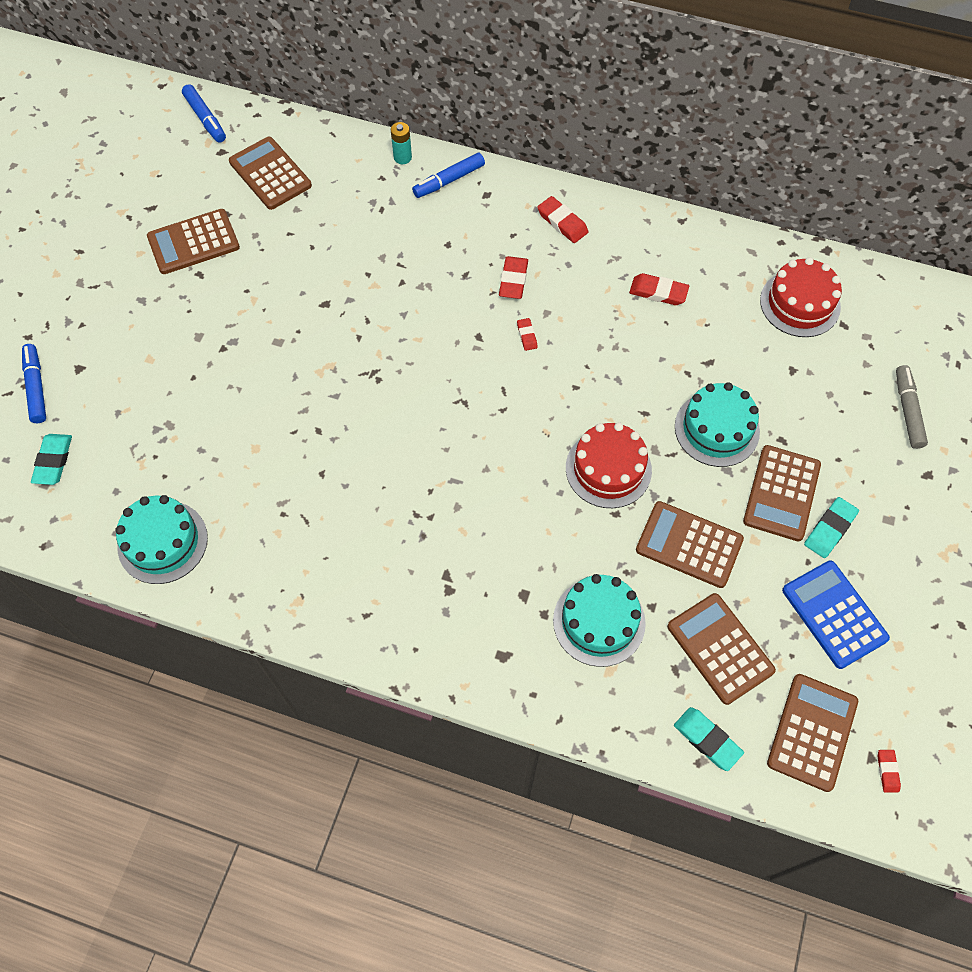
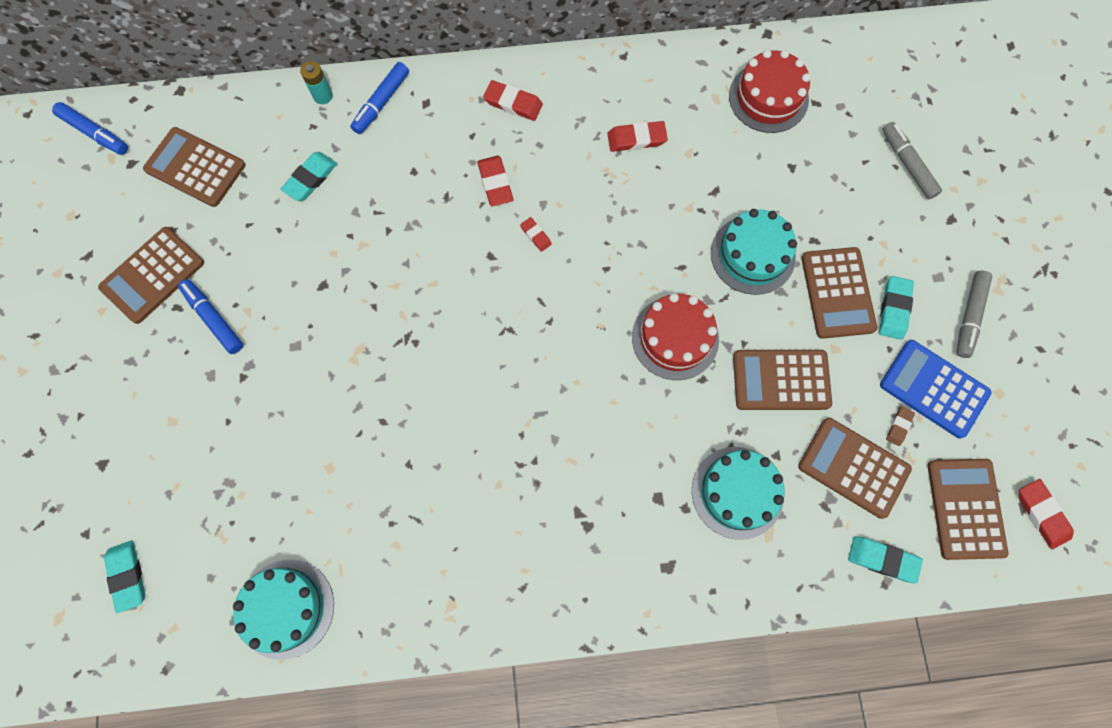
camera: 25 degrees left, 10 degrees up
(36, 387) = (67, 505): blue marker -> blue marker (213, 319)
(358, 217) = (310, 178): none -> turquoise eraser
(782, 632) = (899, 426): none -> brown eraser
(887, 771) = (1042, 514): red eraser -> red eraser, size x1.69
(902, 566) = (969, 316): none -> grey marker

